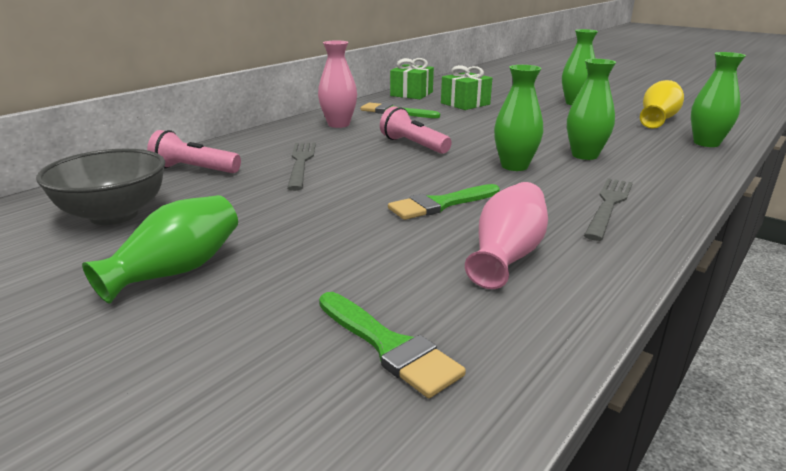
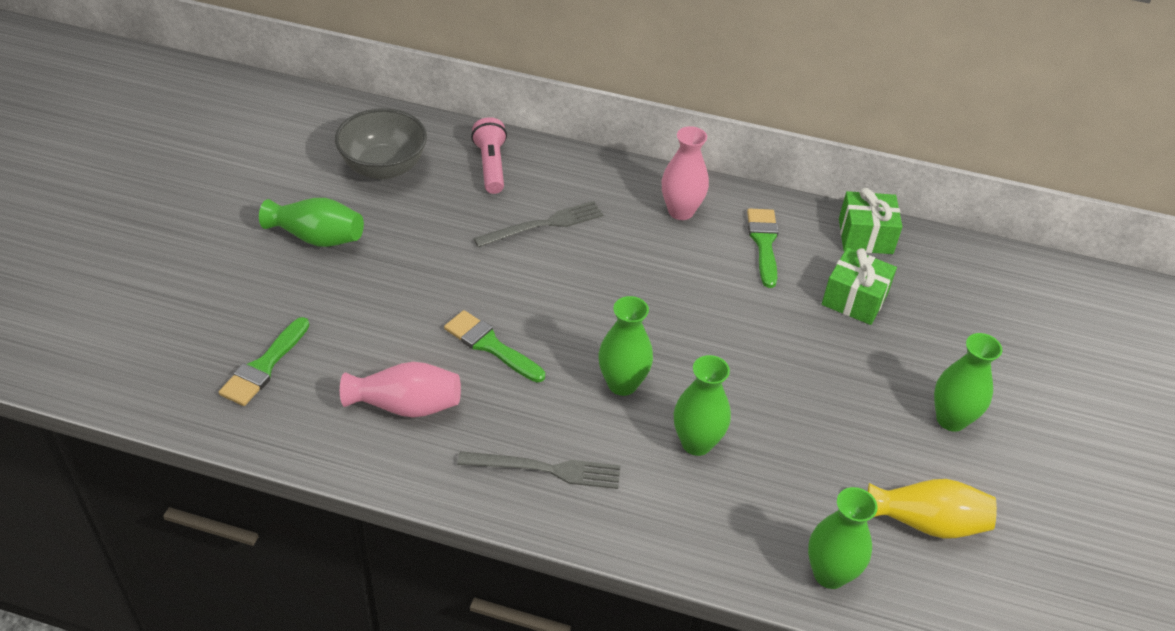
camera: 65 degrees right, 20 degrees up
(413, 145) = (645, 289): pink flashlight -> none

